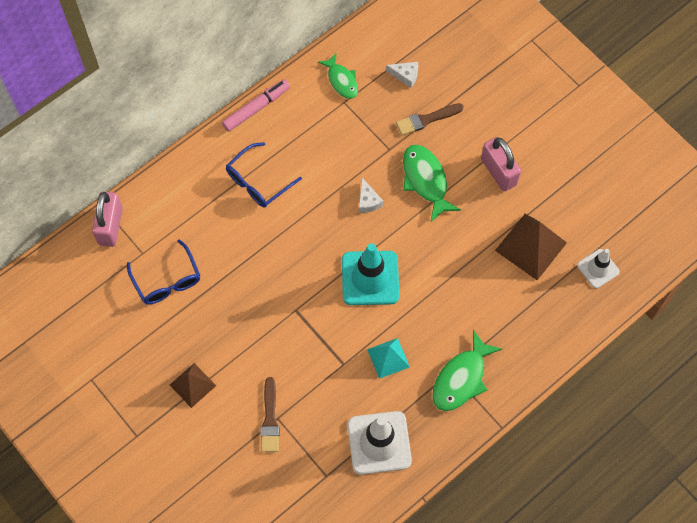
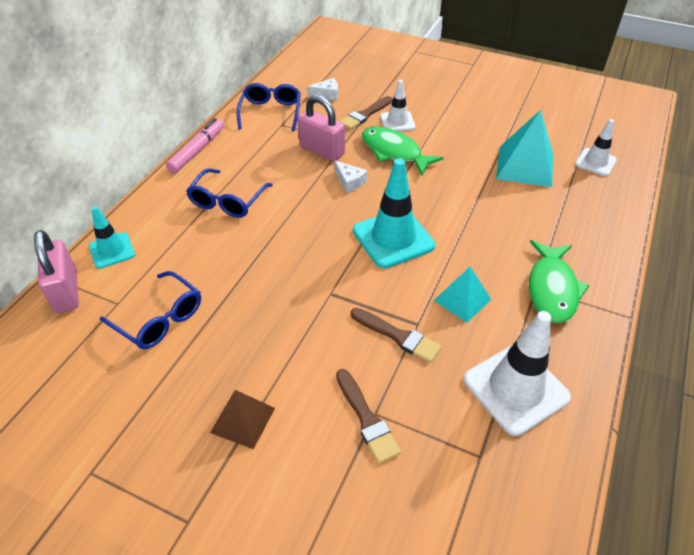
camera: 25 degrees left, 20 degrees down
(153, 199) = (112, 250): none -> turquoise traffic cone
(324, 367) = (397, 336): none -> brown brush
(341, 81) = (271, 112): green fish -> blue glasses
(451, 142) = (397, 122): none -> white traffic cone
(498, 172) = (454, 128): pink padlock -> pink padlock (322, 150)
(531, 246) = (525, 166): brown pyramid -> turquoise pyramid

